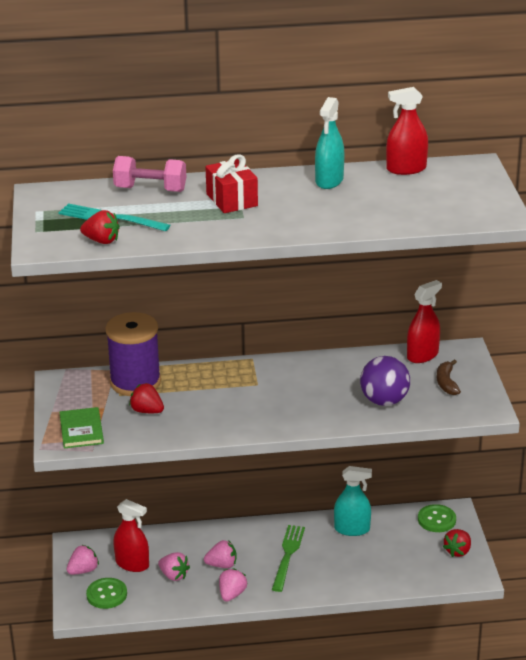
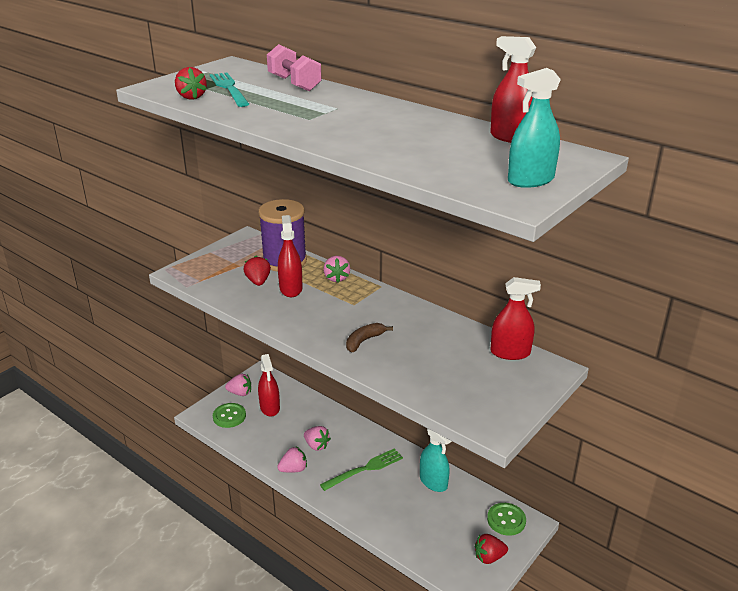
camera: 45 degrees right, 0 degrees up
(81, 430) = (204, 271): green book -> none
(174, 575) = (280, 431): pink strawberry -> pink strawberry (336, 278)
(185, 401) = (291, 289): none -> red spray bottle
(232, 200) = (328, 107): red gift -> none
(329, 180) = (428, 122): turquoise spray bottle -> turquoise spray bottle (530, 180)
(384, 401) = (420, 368): purple ball -> none
(446, 383) = (494, 385): brown banana -> brown banana (364, 341)

